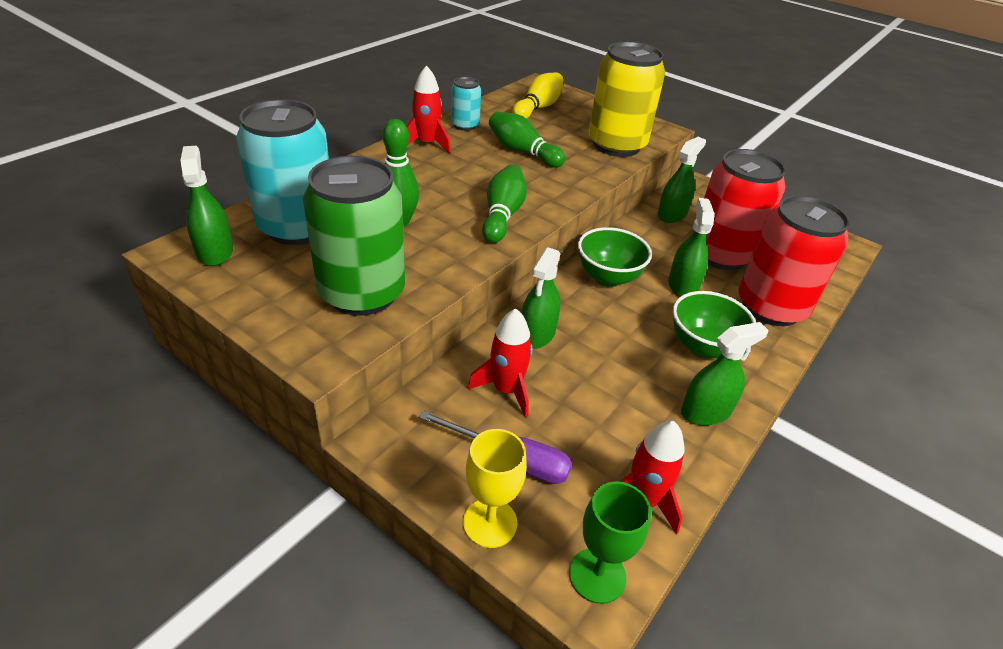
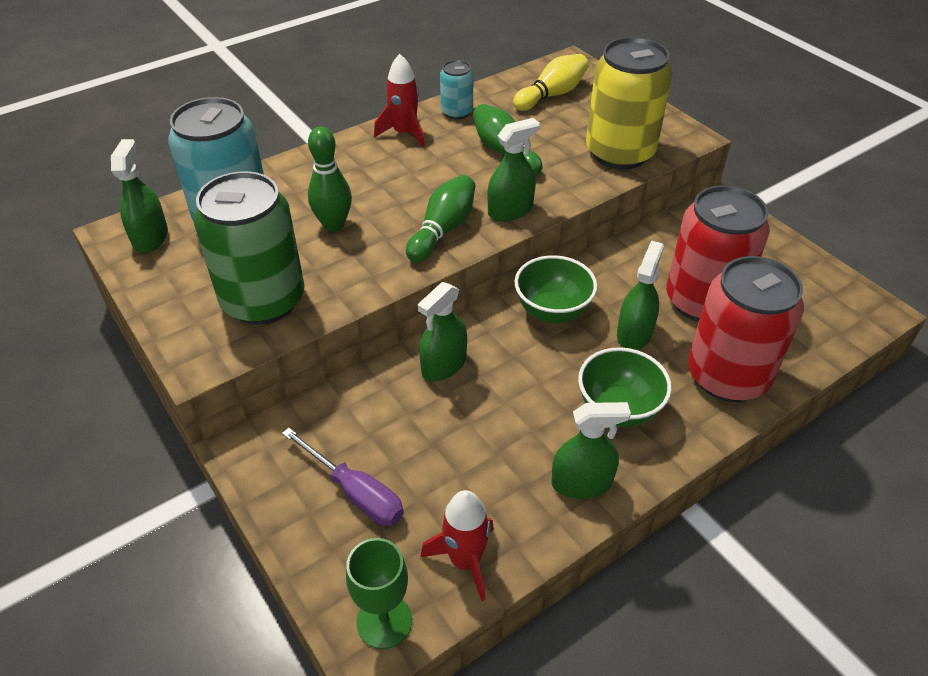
camera: 20 degrees right, 5 degrees up
(490, 523) = (308, 548): yellow goblet -> none
(506, 390) = (384, 420): red rocket -> none
(672, 214) = (669, 242): green spray bottle -> green spray bottle (510, 210)

